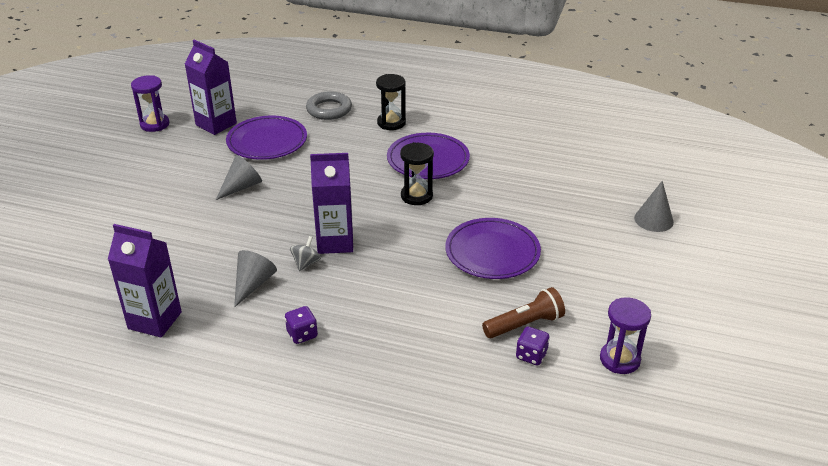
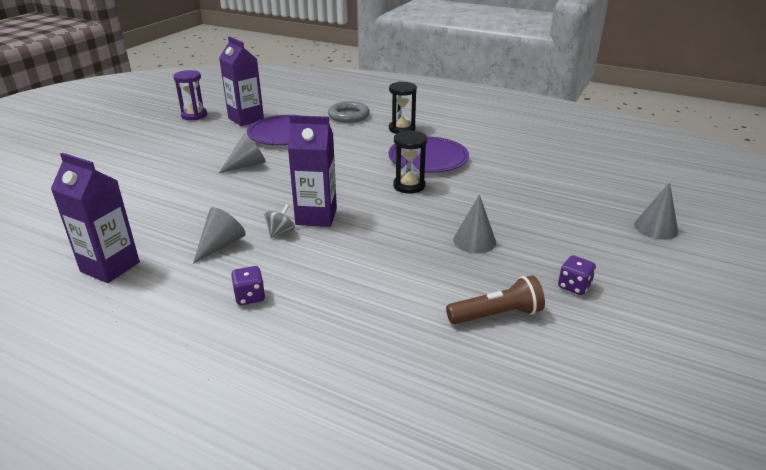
camera: 10 degrees right, 5 degrees down
(492, 252) = (474, 241): purple plate -> grey cone
(531, 355) = (498, 349): purple dice -> purple dice (574, 286)
(619, 359) = (606, 367): purple hourglass -> none

